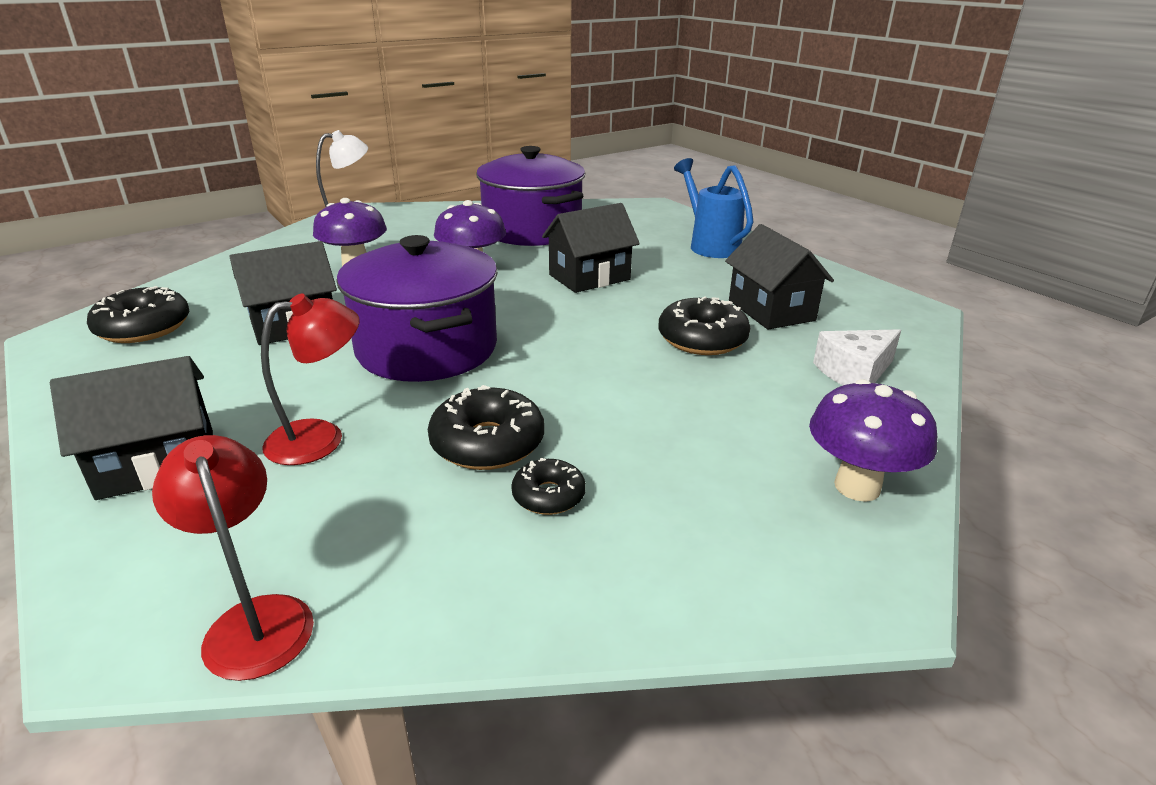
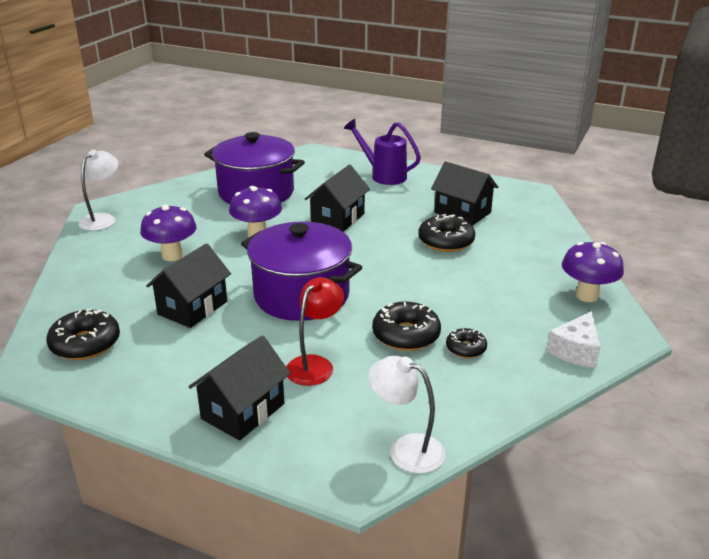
camera: 30 degrees left, 0 degrees up
(254, 619) = (406, 449): red lamp -> white lamp
(710, 245) = (383, 175): blue watering can -> purple watering can
(854, 372) = (536, 238): white cheese -> white cheese (576, 351)

